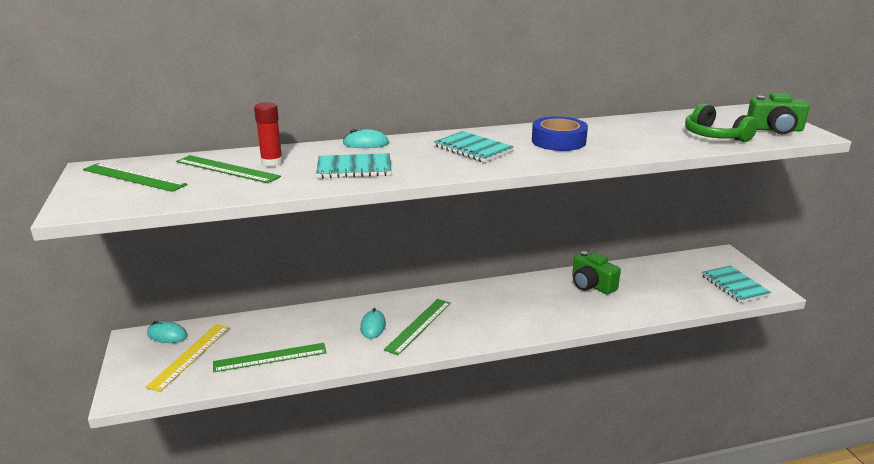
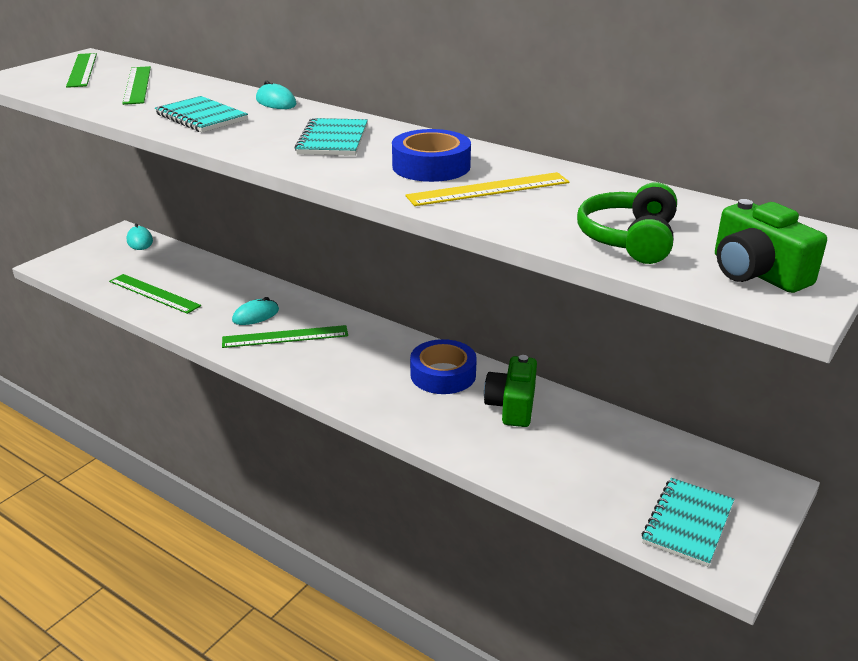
camera: 50 degrees right, 5 degrees up
(190, 356) = (121, 262): yellow ruler -> yellow ruler (488, 189)
(272, 163) = (173, 91): red glue stick -> none
(536, 291) = (443, 374): none -> blue tape

